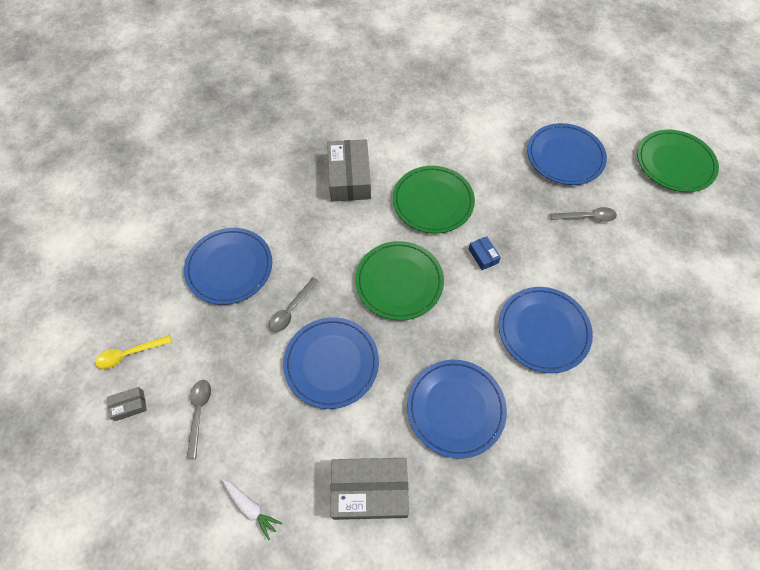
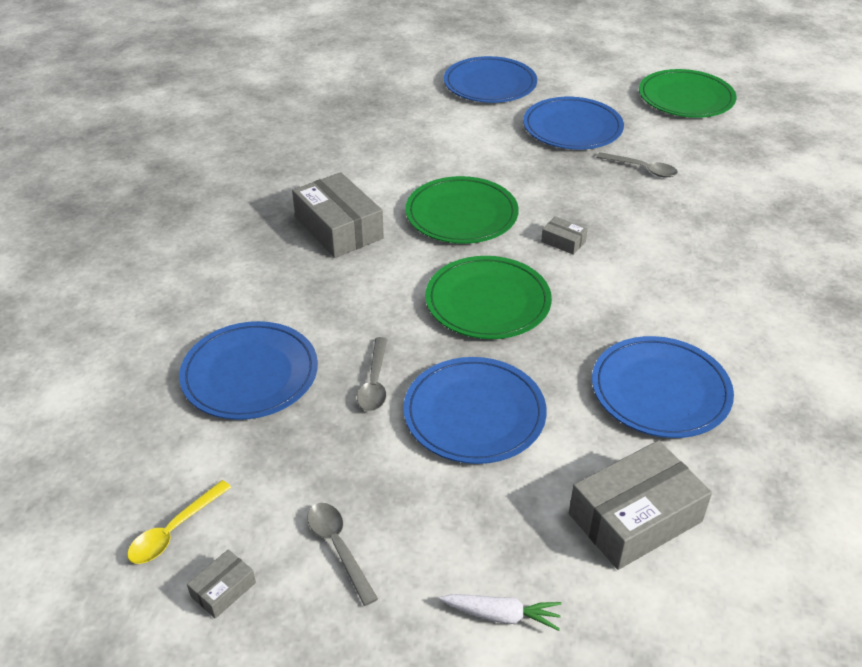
camera: 30 degrees left, 20 degrees down
(483, 256) = (563, 241): blue box -> grey box
(543, 330) = (688, 280): blue plate -> blue plate (490, 84)
(587, 217) = (642, 169): grey spoon -> grey spoon turned 60 degrees clockwise

